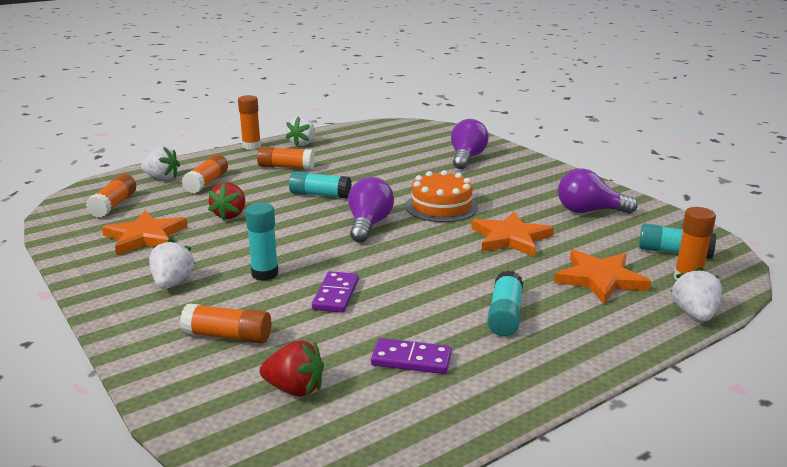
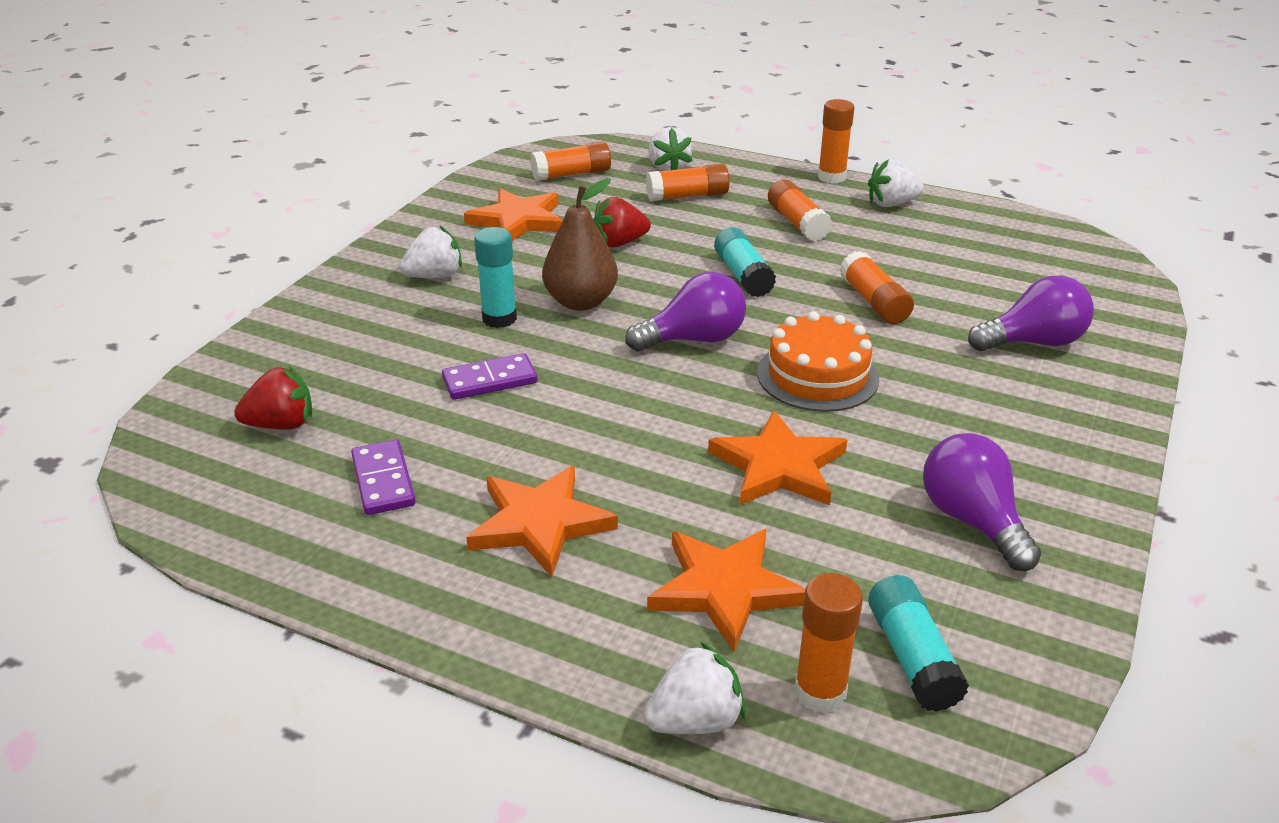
camera: 60 degrees right, 10 degrees up
(228, 336) = (354, 349): orange glue stick -> orange glue stick (874, 302)
(282, 244) = (581, 302): none -> brown pear
(295, 389) = (281, 424): red strawberry -> red strawberry turned 90 degrees counterclockwise
(505, 315) = (540, 523): turquoise glue stick -> orange star

